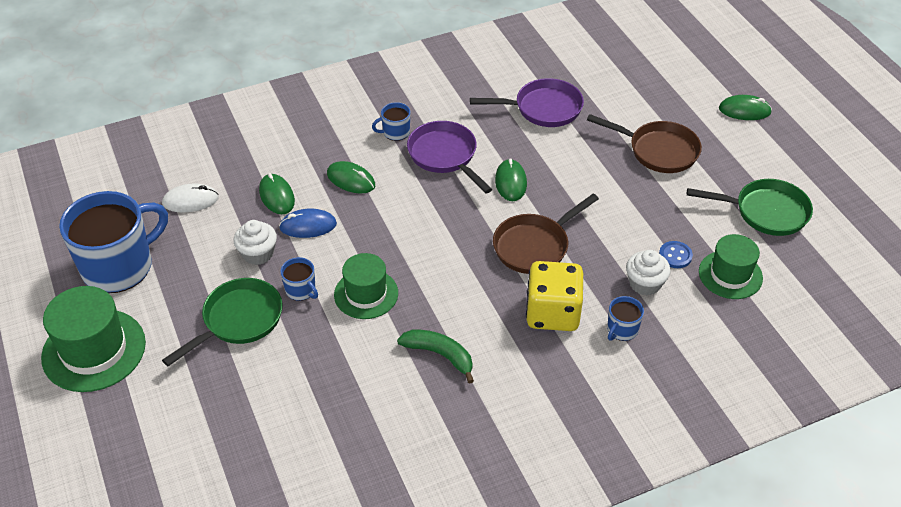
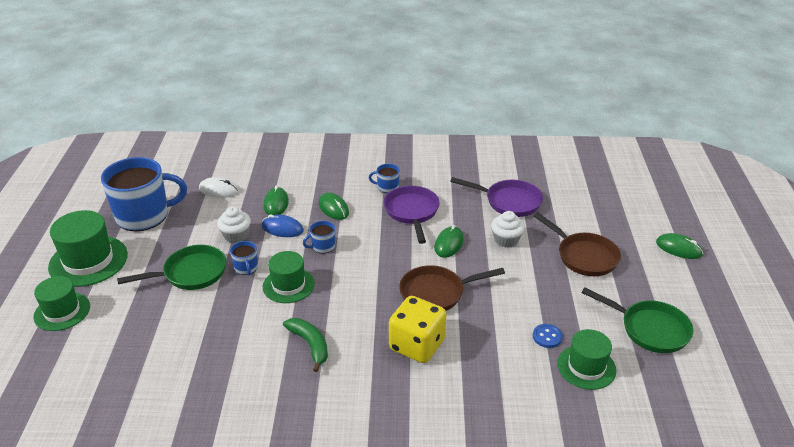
camera: 25 degrees right, 10 degrees down
(113, 425) = (62, 311): none -> green hat
(622, 330) = (464, 377): blue mug -> blue mug (323, 247)
(645, 283) = (507, 349): white cupcake -> white cupcake (506, 240)

